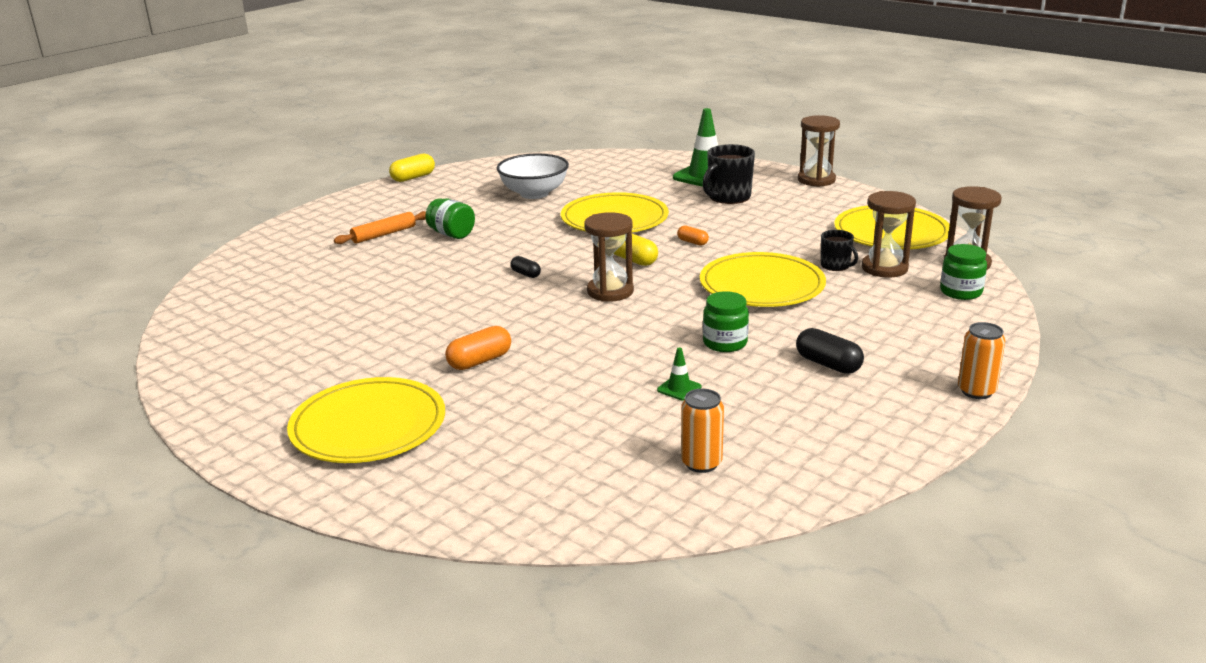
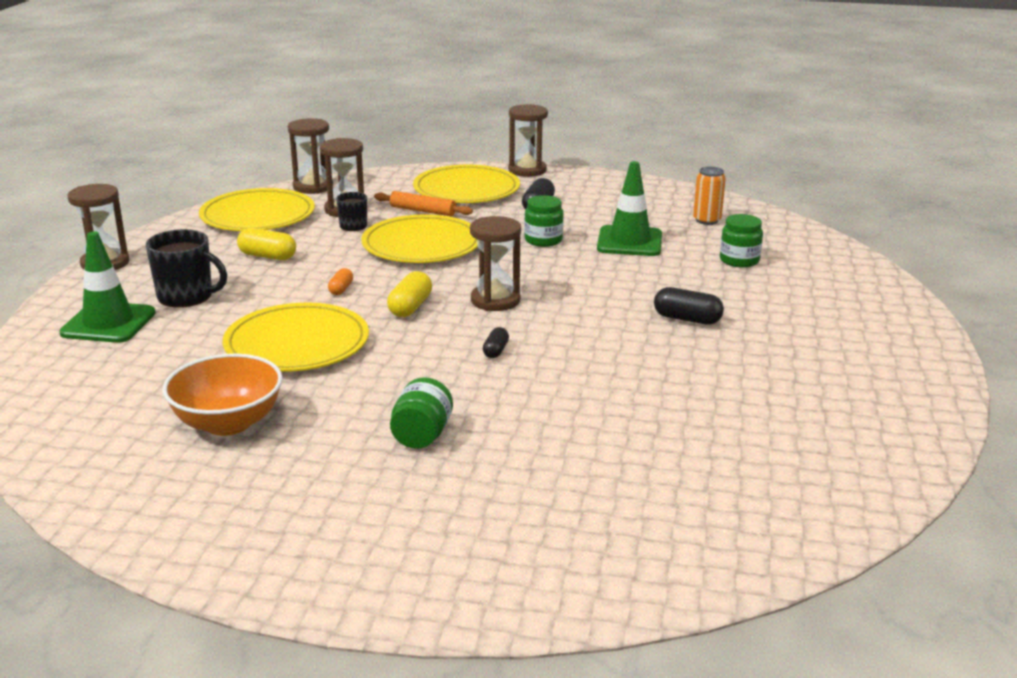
camera: 120 degrees left, 0 degrees up
(368, 426) = (833, 330): yellow plate -> yellow plate (466, 189)
(384, 234) = (462, 491): orange rolling pin -> orange rolling pin (423, 211)
(413, 177) = (192, 571): yellow capsule -> yellow capsule (267, 256)
(480, 361) = (687, 319): orange capsule -> black capsule
(534, 193) = (228, 423): white bowl -> orange bowl
(679, 388) = (629, 242): green traffic cone -> green traffic cone, size x2.25
(961, 292) = (373, 184): green jar -> green jar (739, 260)
(976, 391) = (527, 170): orange can -> brown hourglass

